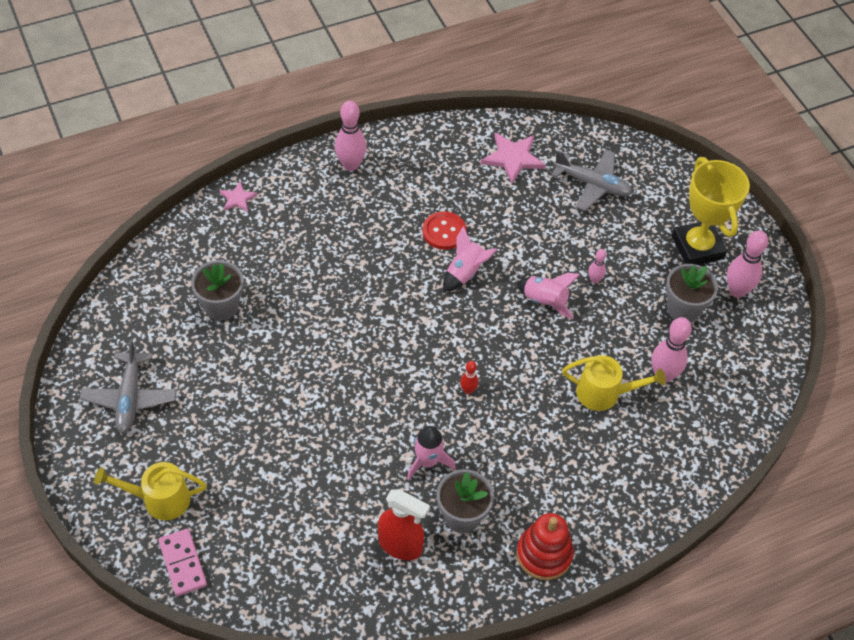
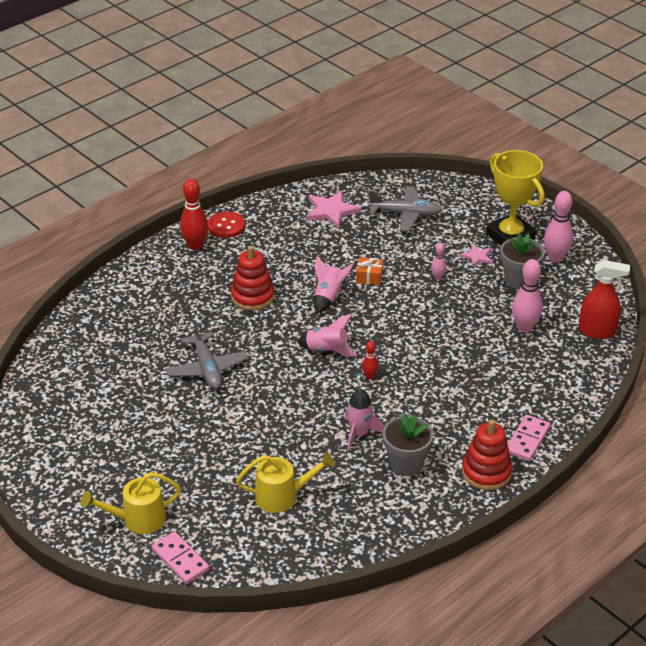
camera: 15 degrees left, 15 degrees down
(130, 398) = (77, 454): grey plane -> grey plane (207, 368)
(221, 306) = (128, 369): grey flower pot -> none
(237, 198) = (107, 291): pink star -> pink star (477, 257)
(351, 165) = (195, 245): pink bowling pin -> red bowling pin
(385, 249) = (252, 296): none -> red stacking toy
(400, 545) = (364, 497): red spray bottle -> red spray bottle (597, 331)
(444, 232) = (297, 273): red button -> red button (226, 226)
(519, 258) = (369, 277): none -> orange gift
(545, 301) = (404, 301): pink rocket -> pink rocket (327, 350)
(605, 393) = (483, 351): yellow watering can -> yellow watering can (283, 496)
(606, 526) = (527, 440): none -> pink domino

